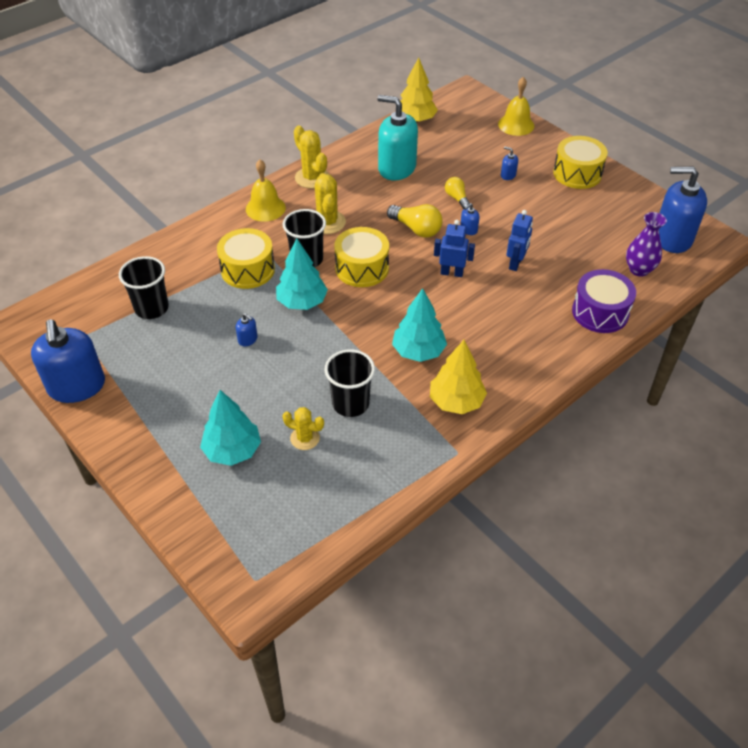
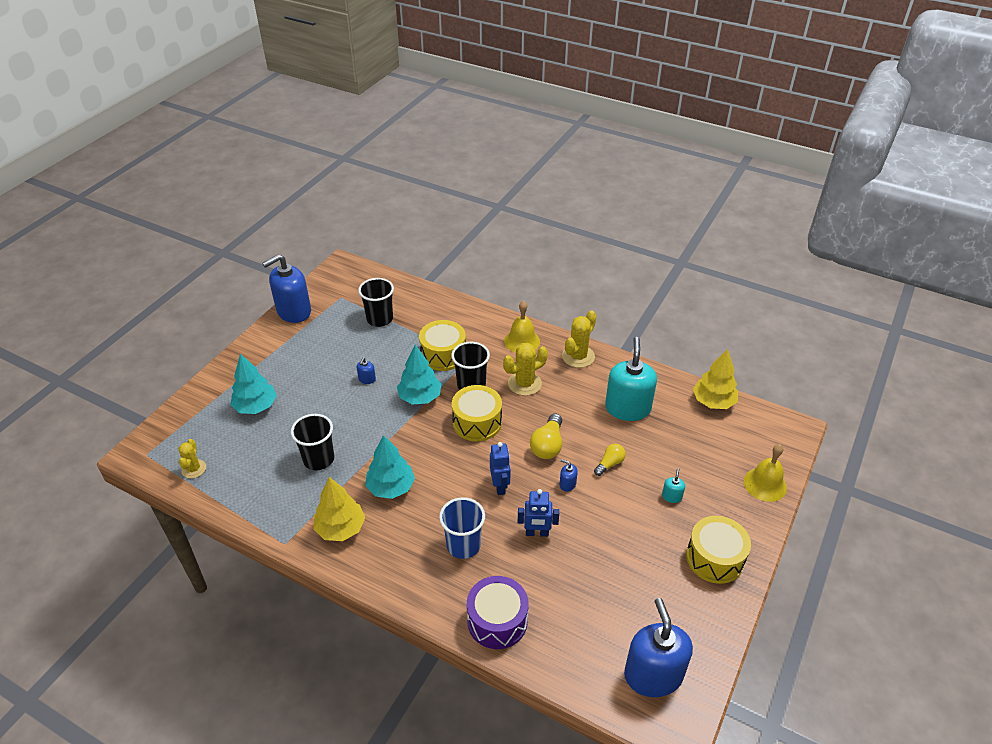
camera: 70 degrees right, 5 degrees down
(305, 438) = (276, 442): yellow cactus -> yellow cactus (194, 469)
(508, 175) = (671, 496): blue soap dispenser -> turquoise soap dispenser
(511, 314) = (463, 545): none -> blue cup
(639, 270) = (580, 647): purple vase -> none

